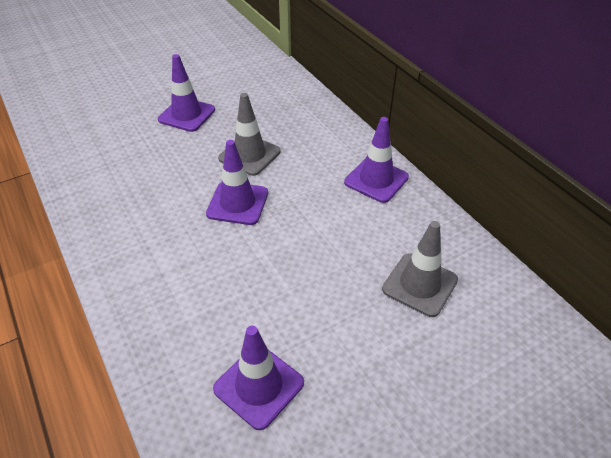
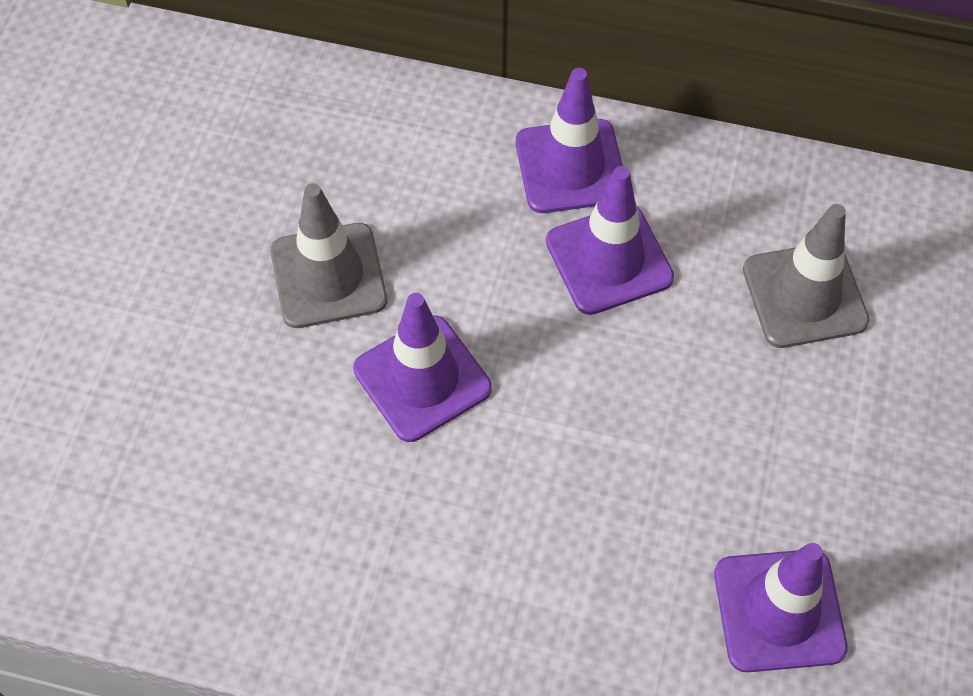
camera: 45 degrees left, 15 degrees up
(187, 115) = (111, 282): purple traffic cone -> purple traffic cone (609, 259)

